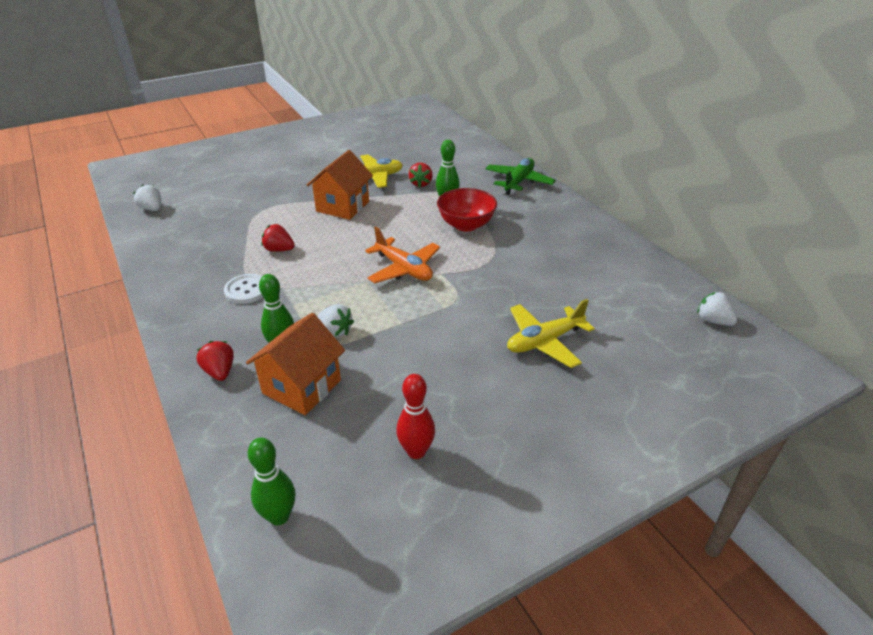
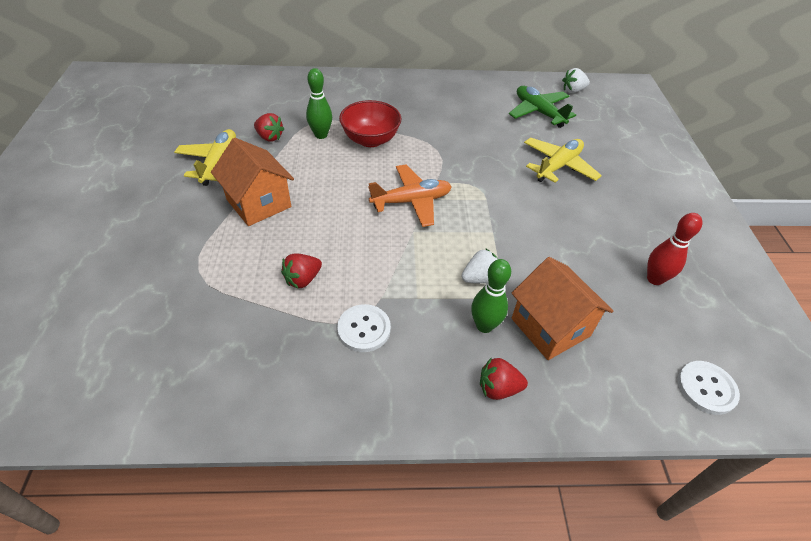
camera: 65 degrees left, 10 degrees up
(152, 209) = (68, 389): white strawberry -> none
(279, 516) = (706, 388): green bowling pin -> white button
(518, 182) = (327, 85): green plane -> green plane (538, 112)
(544, 341) = (558, 166): yellow plane -> yellow plane turned 135 degrees counterclockwise

